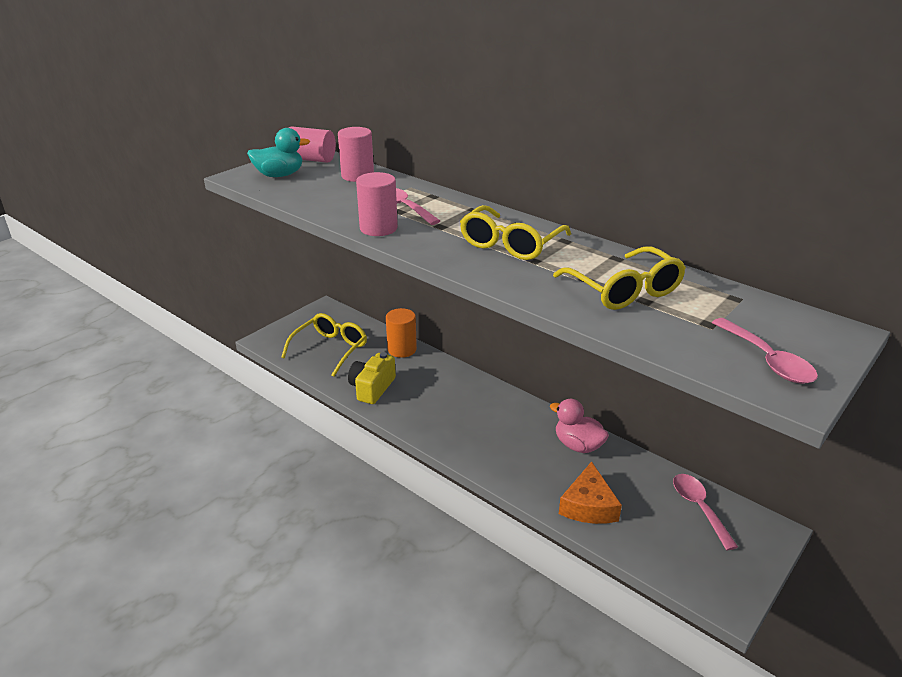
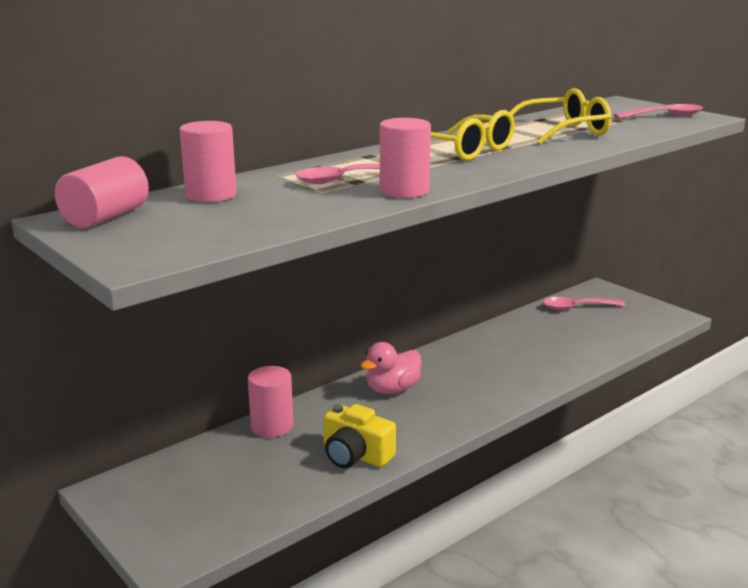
camera: 80 degrees left, 10 degrees down
(279, 175) = (161, 235): turquoise duck -> none
(330, 349) = (239, 488): yellow glasses -> none
(402, 349) = (272, 426): orange cylinder -> pink cylinder
(578, 445) = (492, 342): pink duck -> pink duck (392, 389)
(588, 505) = (577, 349): orange cheese -> none

